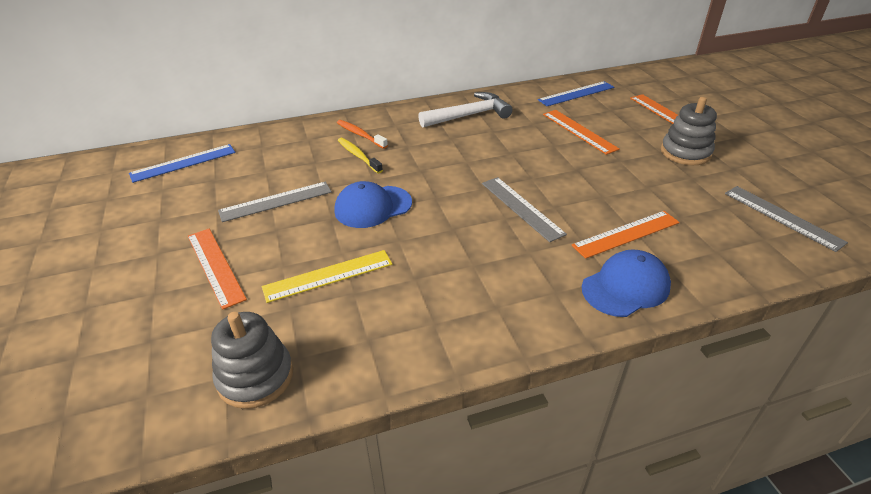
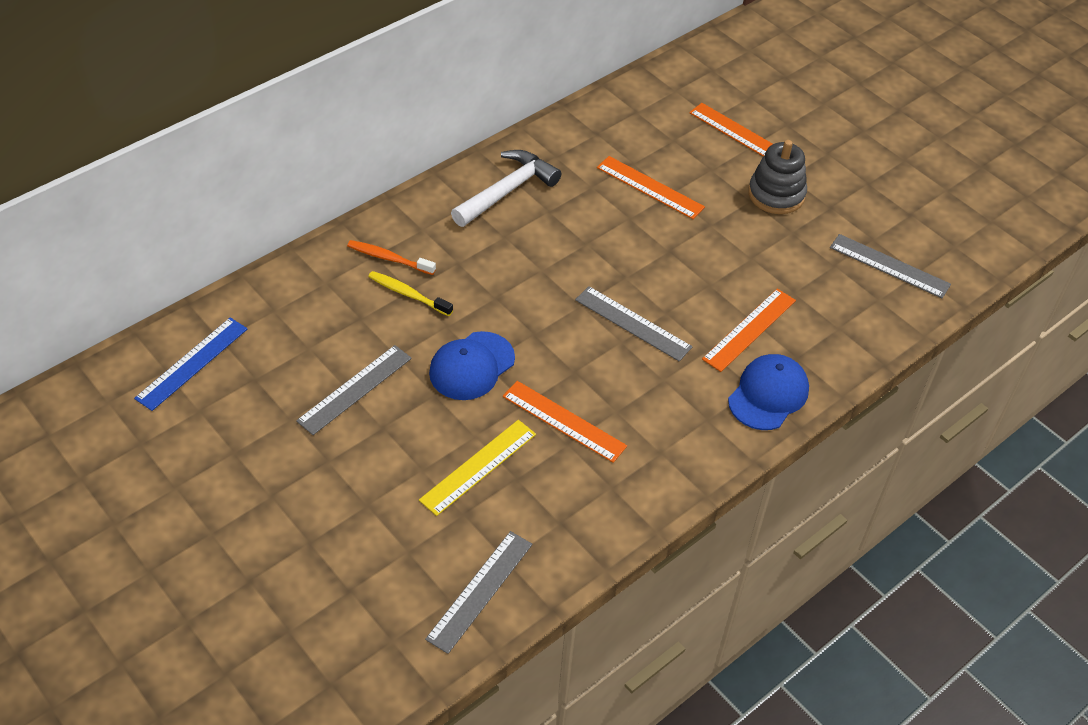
camera: 25 degrees left, 10 degrees up
(215, 266) = (350, 492): orange ruler -> orange ruler (564, 421)
(255, 377) = (480, 591): grey stacking toy -> grey ruler
(576, 93) = (622, 118): blue ruler -> none

